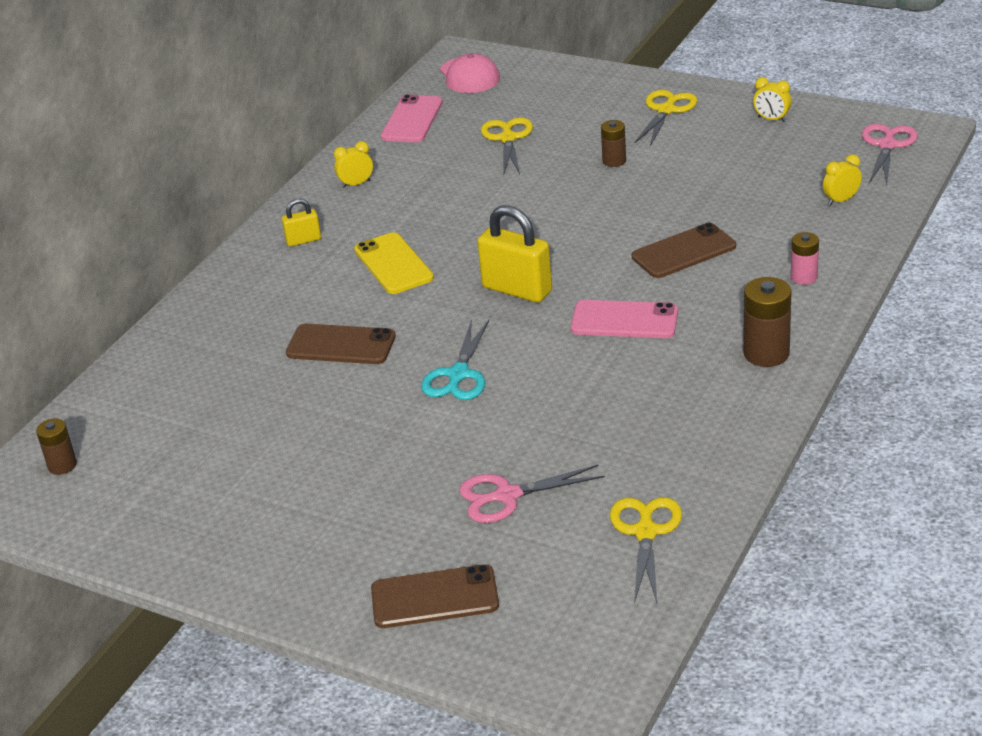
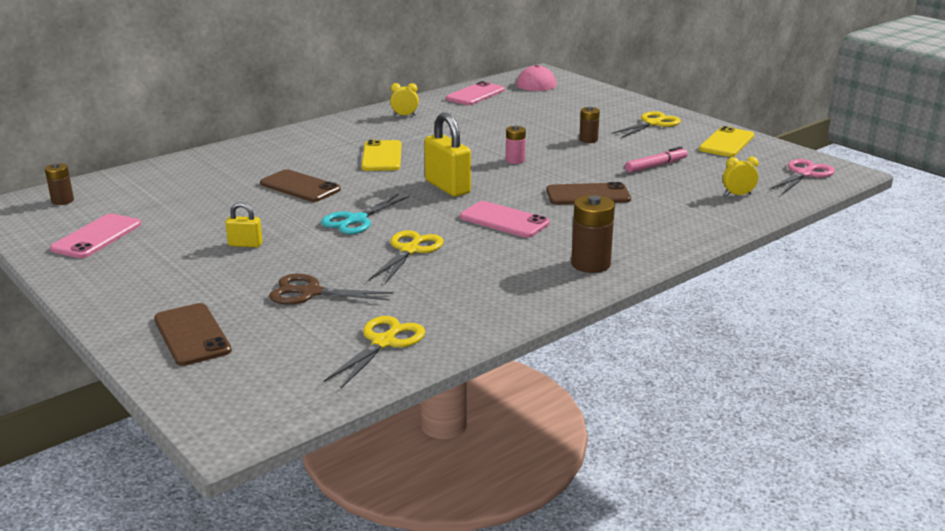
camera: 20 degrees right, 10 degrees down
(172, 504) = (97, 237): none -> pink phone
(303, 240) = (340, 133): yellow padlock -> yellow padlock (245, 244)
(434, 597) = (192, 335): brown phone -> brown phone turned 45 degrees clockwise
(506, 496) = (310, 292): pink scissors -> brown scissors
(507, 138) = (527, 115): yellow scissors -> yellow scissors (410, 250)
(722, 181) = (656, 166): none -> pink marker
(771, 119) = (727, 143): yellow clock -> yellow phone
(804, 277) = (665, 229): pink battery -> pink battery (515, 160)

